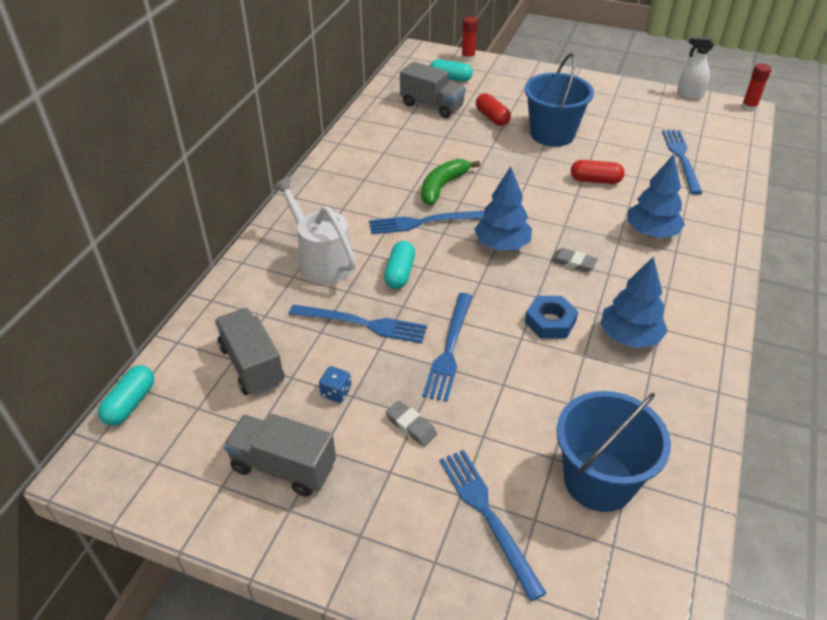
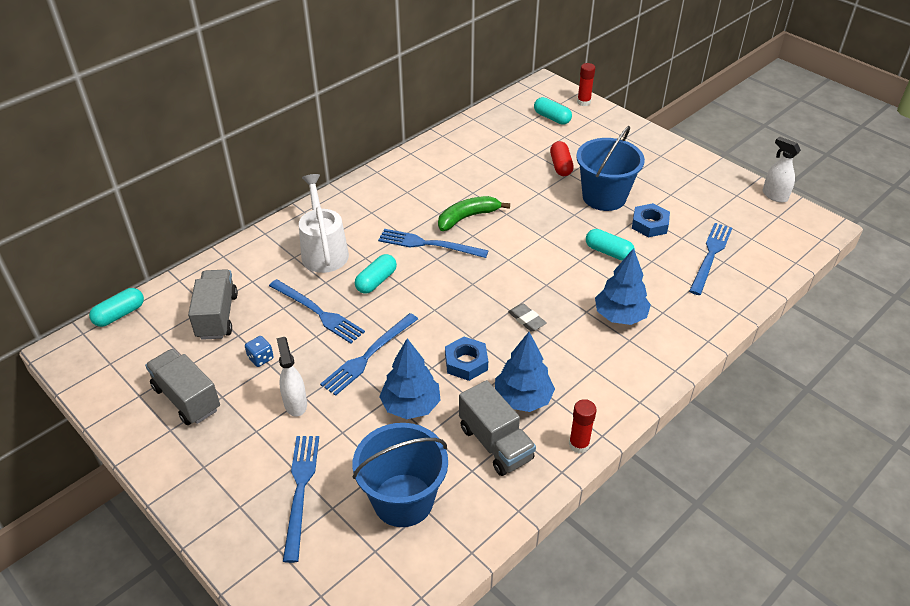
camera: 25 degrees right, 0 degrees up
(411, 426) = (295, 403): grey eraser -> white spray bottle
(432, 106) = (515, 140): grey truck -> grey truck (495, 443)
(502, 245) = (477, 284): blue tree -> blue tree (411, 405)
(595, 180) = (608, 252): red capsule -> turquoise capsule
(610, 146) = (649, 224): none -> blue nut
(749, 108) = (827, 225): red glue stick -> red glue stick (579, 445)

